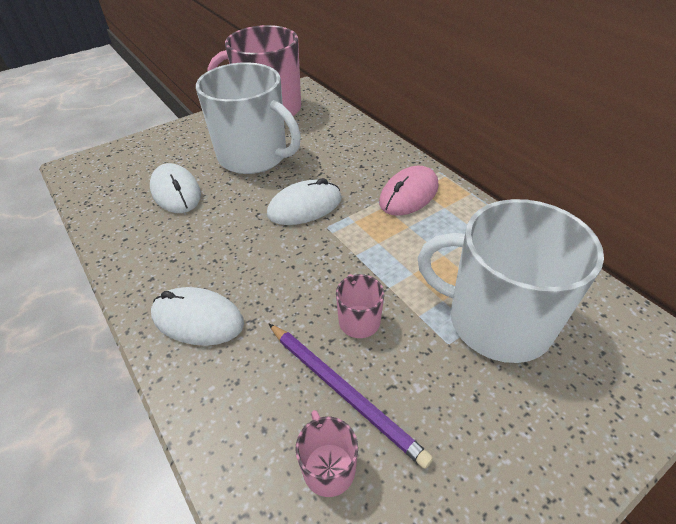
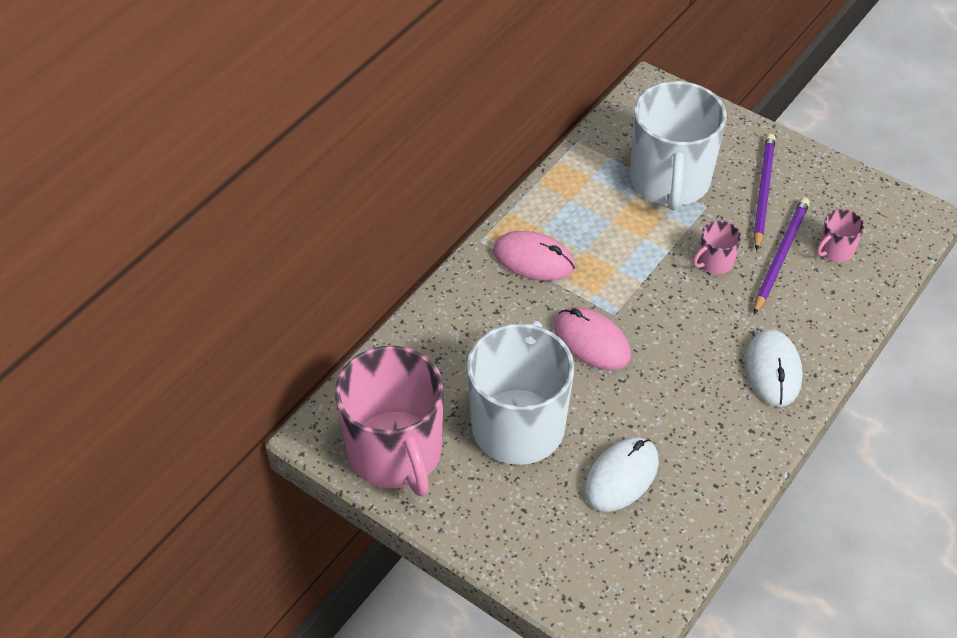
camera: 110 degrees left, 5 degrees up
(305, 206) = (592, 341): white mouse -> pink mouse
(462, 419) = (763, 192): none -> purple pencil

